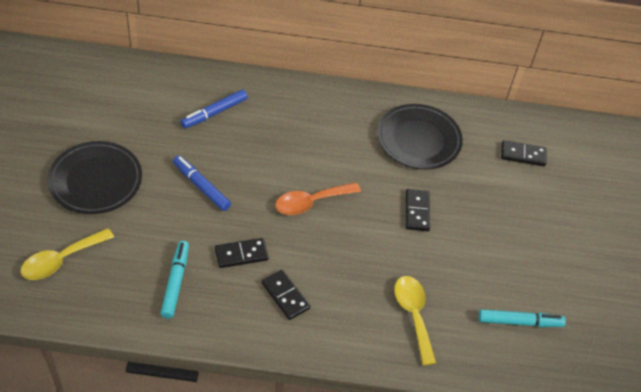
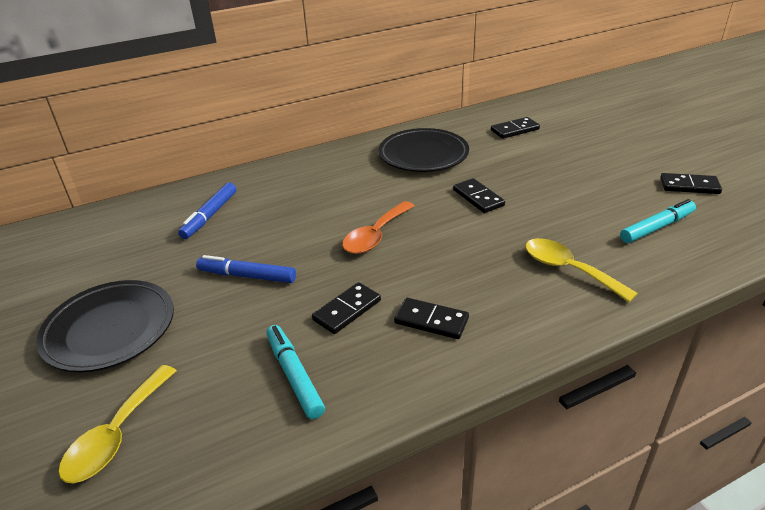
camera: 25 degrees left, 15 degrees down
(596, 302) = (689, 186): none -> black domino

